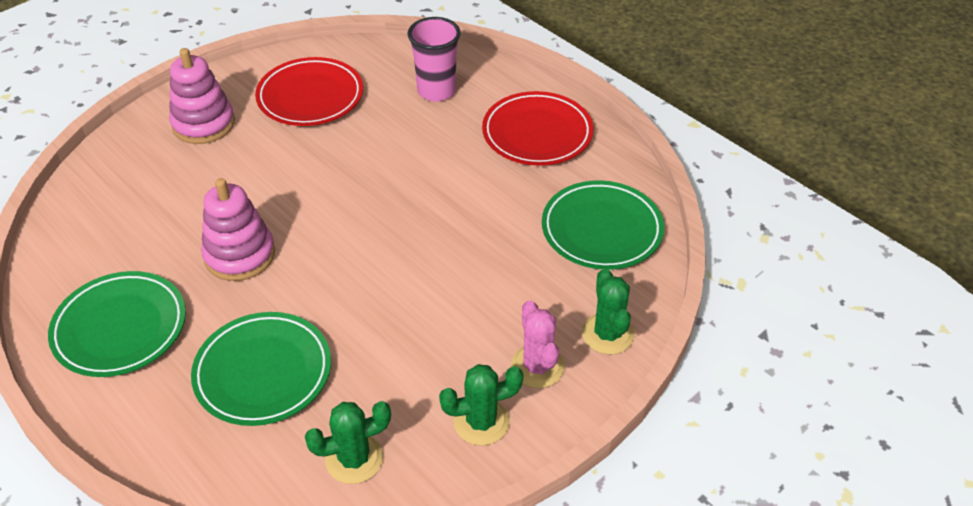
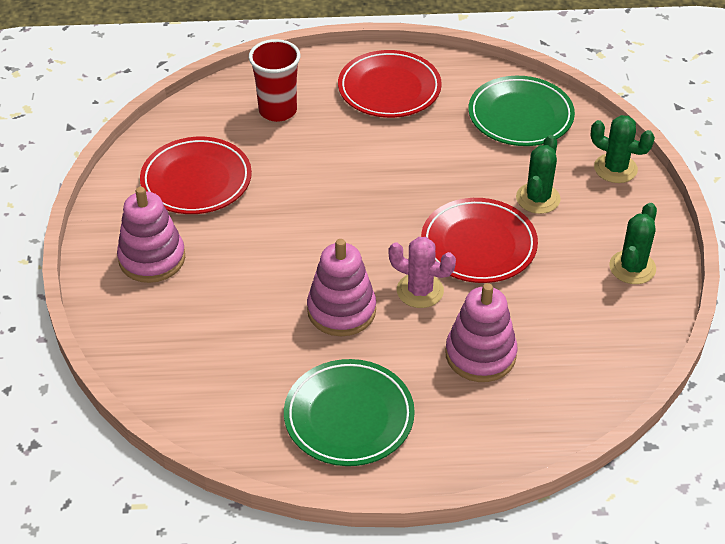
camera: 50 degrees left, 0 degrees up
(263, 372) = (480, 355): green plate -> pink stacking toy
(354, 459) = (606, 345): green cactus -> green cactus (538, 198)
(401, 295) = (478, 245): none -> red plate
(436, 91) = (278, 111): pink cup -> red cup
(537, 366) = (611, 216): pink cactus -> pink cactus (420, 291)

